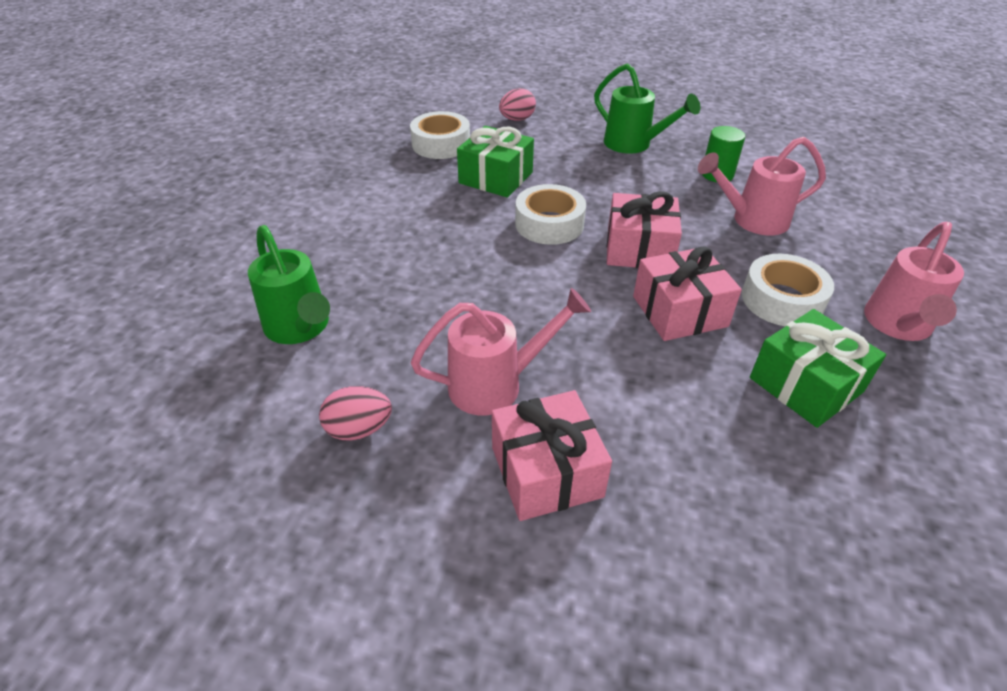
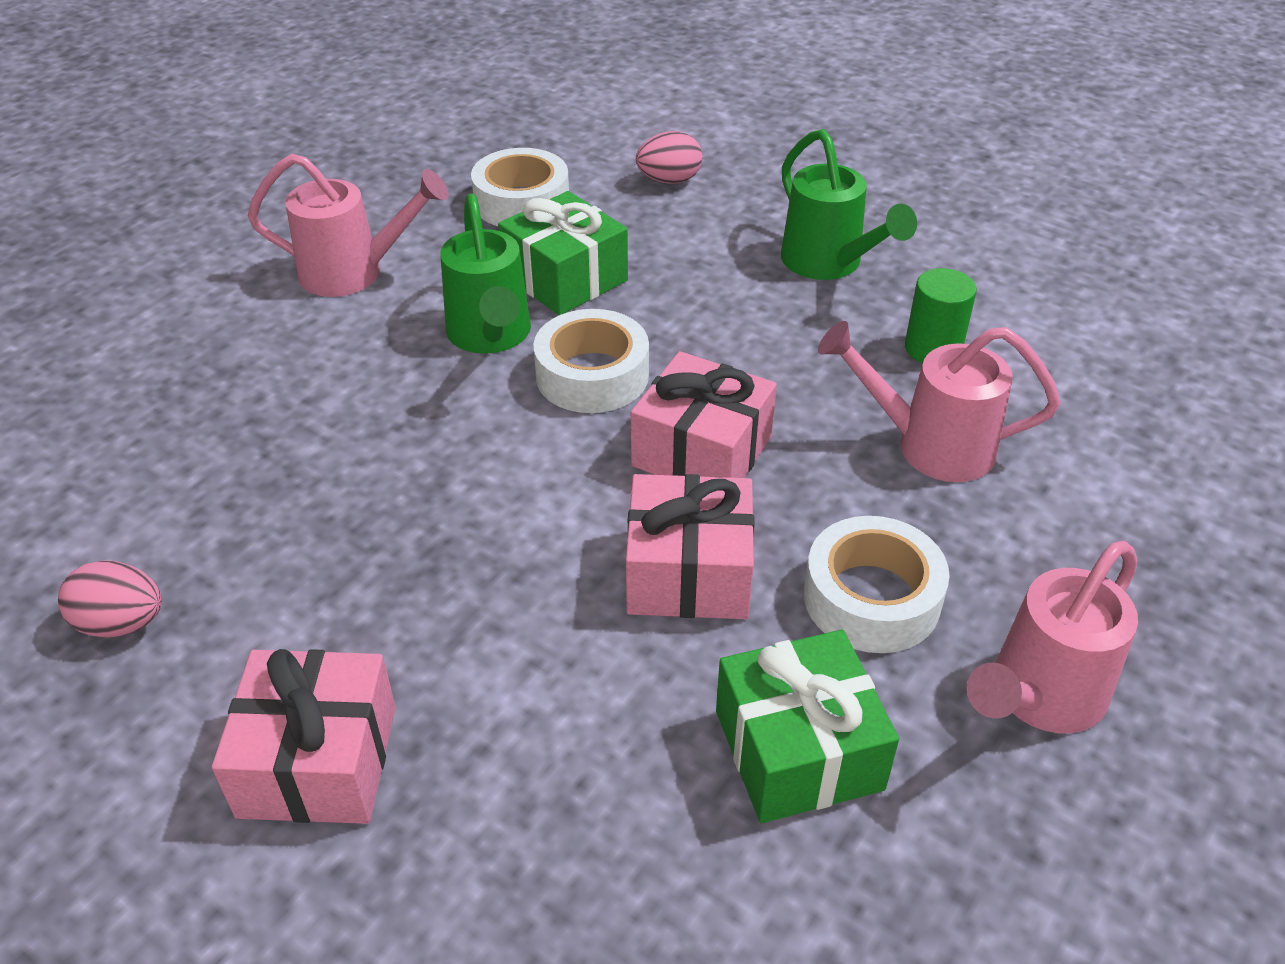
camera: 20 degrees right, 0 degrees up
(300, 328) = (141, 455): green watering can -> green watering can (490, 336)
(496, 384) = (338, 612): pink watering can -> pink watering can (353, 273)

